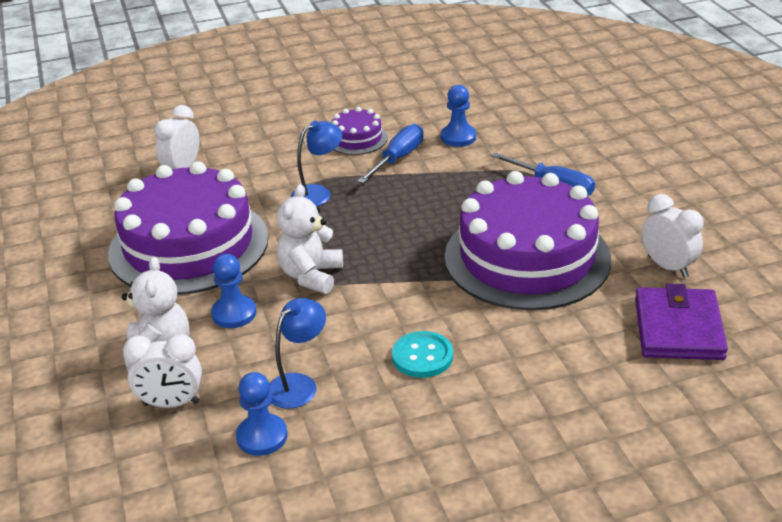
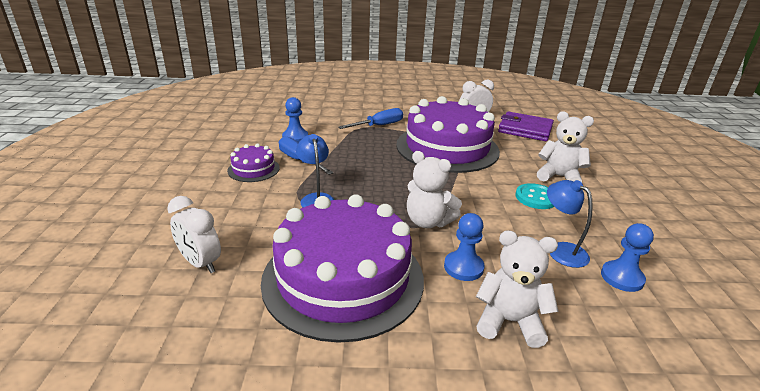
camera: 75 degrees left, 5 degrees down
(171, 403) = (583, 323): white clock -> none
(507, 377) = (559, 177): none -> white teddy bear

